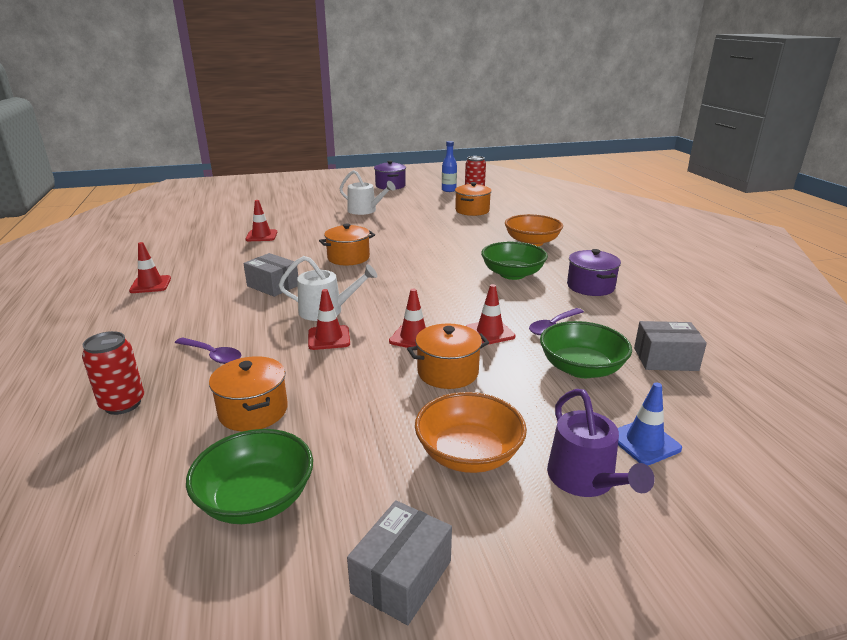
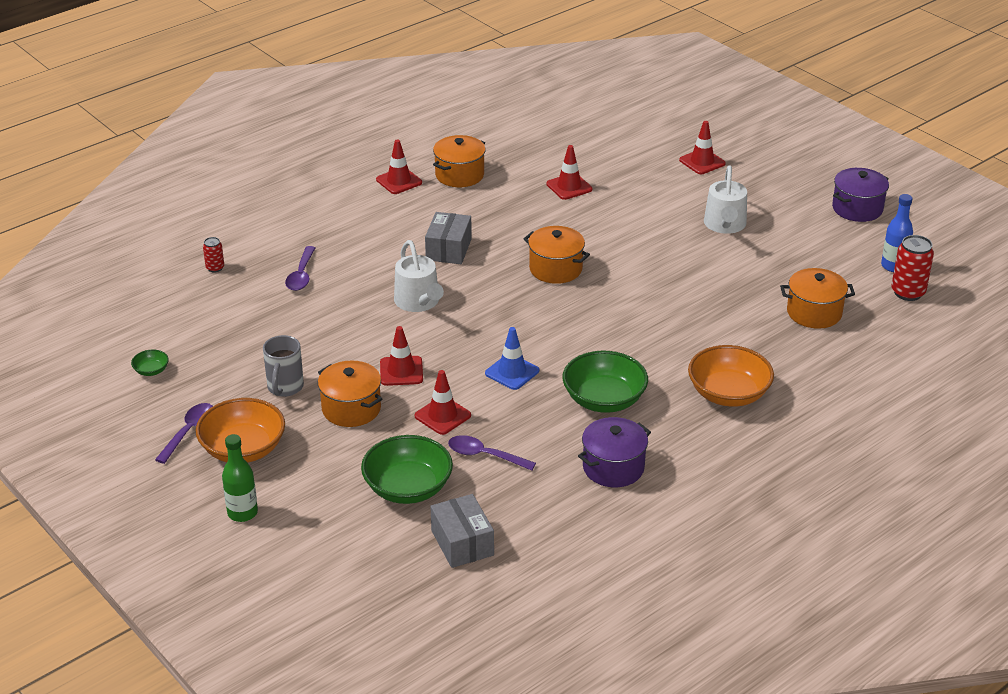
camera: 65 degrees right, 10 degrees up
(123, 404) = (215, 268): red can -> red can, size x0.55
(253, 411) = (239, 329): orange pot -> orange pot (459, 175)
(256, 499) = (151, 370): green bowl -> green bowl, size x0.44
(329, 338) = (368, 323): red traffic cone -> red traffic cone (702, 162)
(383, 403) = (285, 388): none -> grey mug
(401, 577) = (116, 451): grey box -> none
(408, 491) = (189, 431): none -> purple spoon
(585, 479) = (242, 513): purple watering can -> green bottle
(644, 442) = (307, 540): blue traffic cone -> blue traffic cone (512, 372)

